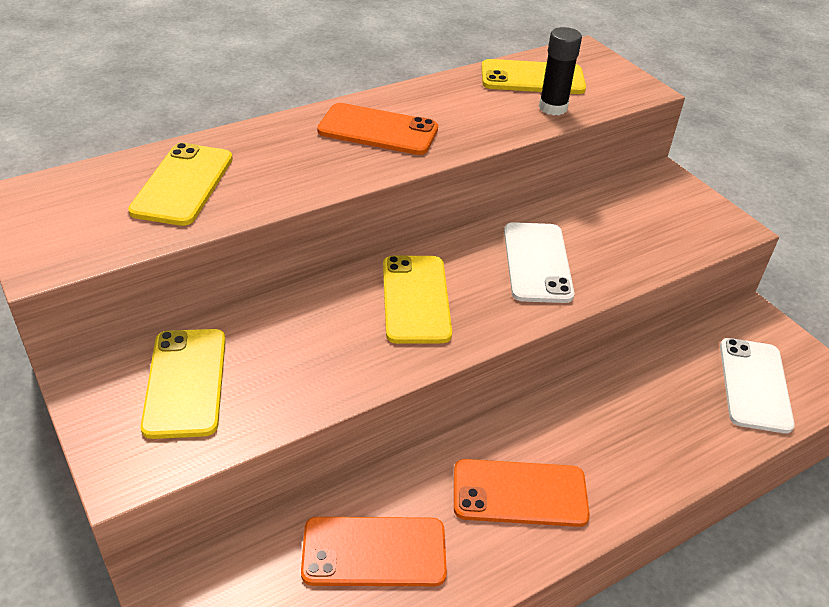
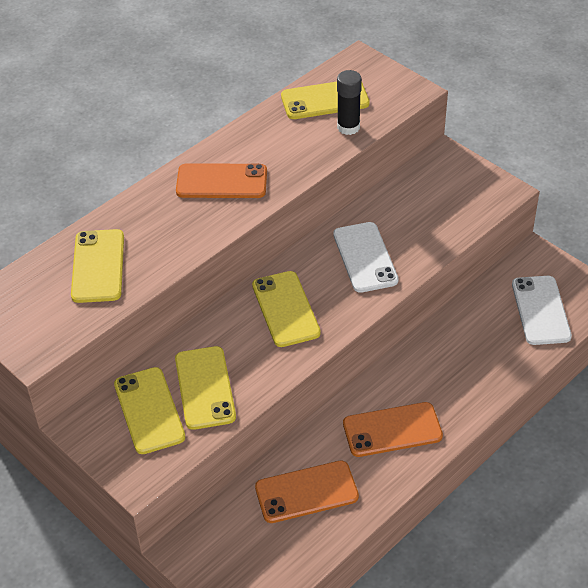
camera: 10 degrees left, 5 degrees up
(272, 371) = (205, 388): none -> yellow phone

